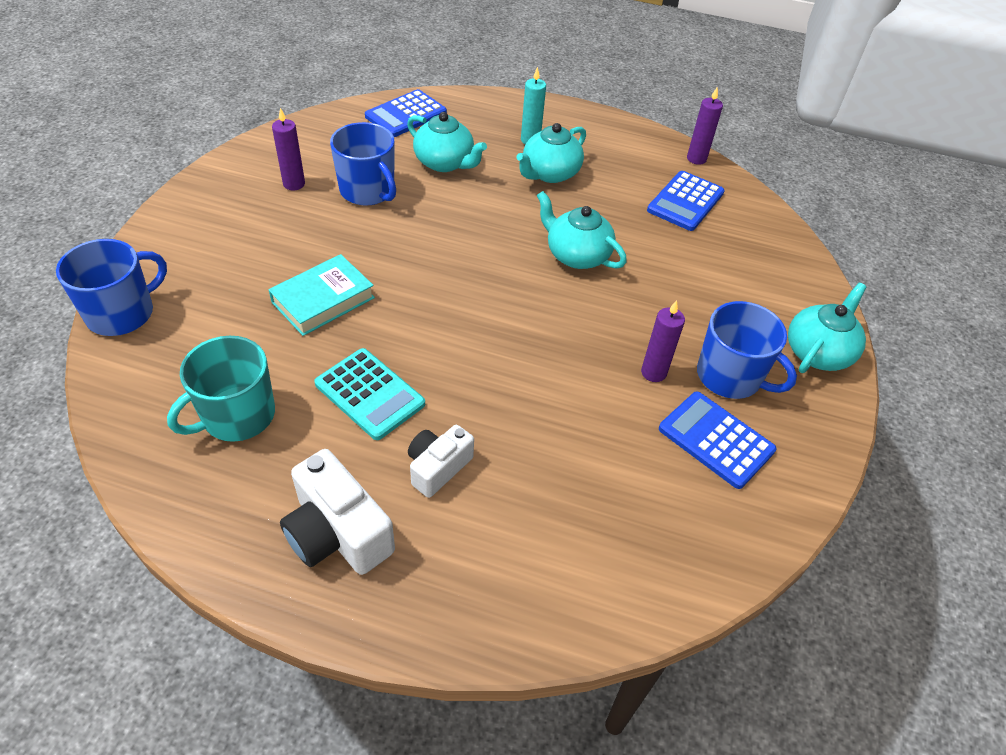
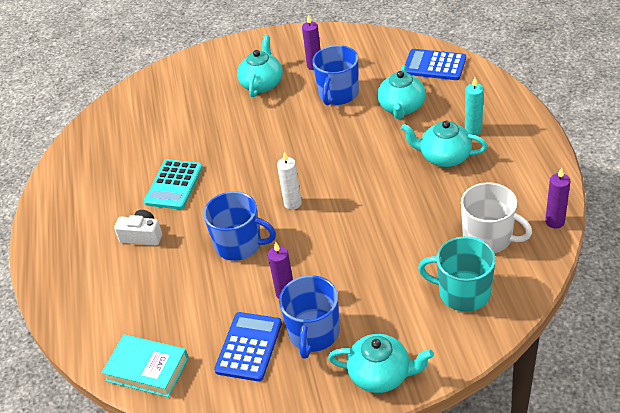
camera: 70 degrees right, 5 degrees down
(122, 313) = (162, 75): blue mug -> blue mug (239, 244)
(237, 416) = (126, 150): turquoise mug -> turquoise mug (463, 292)
(323, 300) = (229, 130): turquoise book -> turquoise book (147, 369)
(337, 533) = (79, 222): white camera -> none
(513, 304) = (292, 203): none -> white candle
(576, 255) = (367, 209): turquoise teapot -> turquoise teapot (262, 83)
(685, 202) = (489, 238): blue calculator -> white mug

